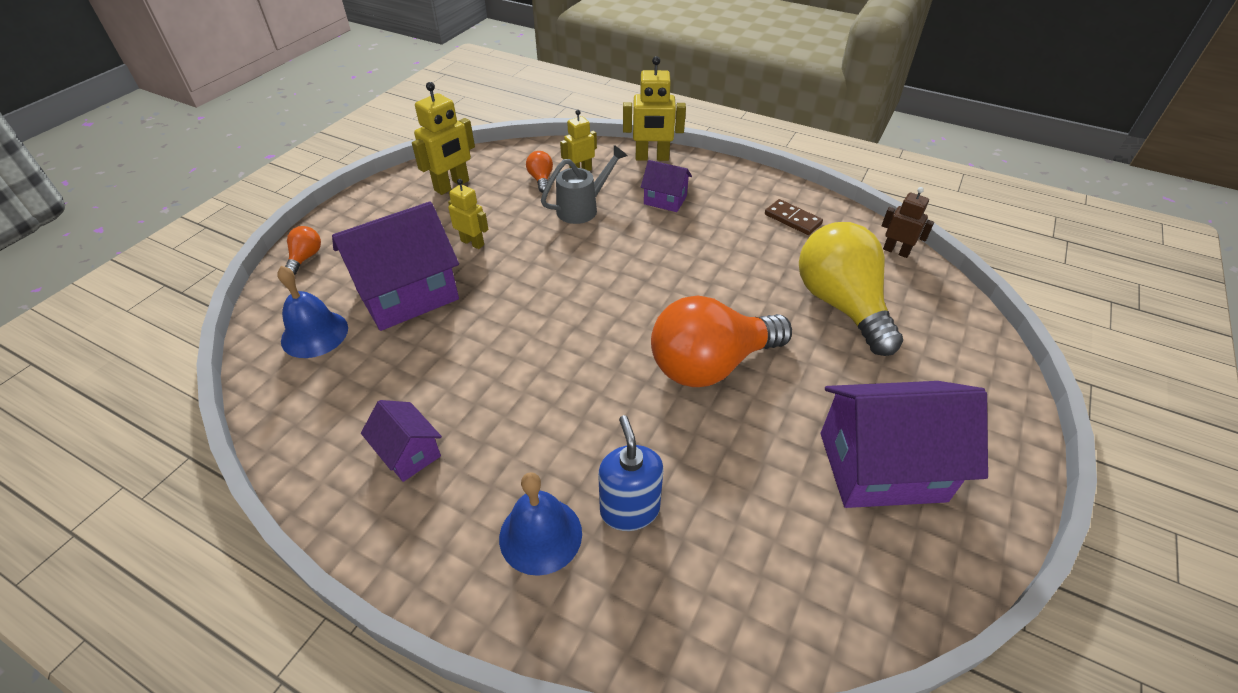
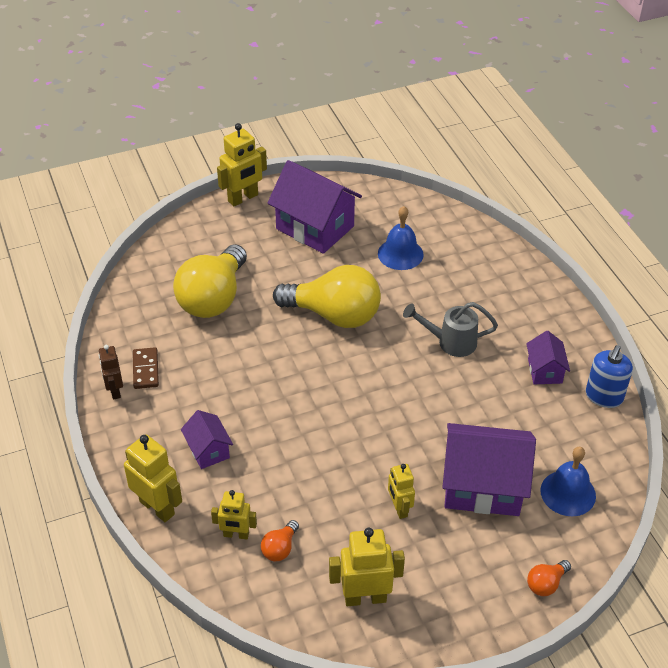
camera: 140 degrees left, 0 degrees up
(540, 535) = (502, 295): blue bell -> blue bell (400, 254)
(583, 208) = (280, 486): grey watering can -> grey watering can (450, 342)
(629, 510) = (451, 280): blue soap dispenser -> blue soap dispenser (604, 396)
(710, 364) = (334, 315): orange light bulb -> yellow light bulb
(896, 251) = (123, 305): brown robot -> brown robot (115, 390)
(1016, 446) = (243, 198): none -> yellow robot

